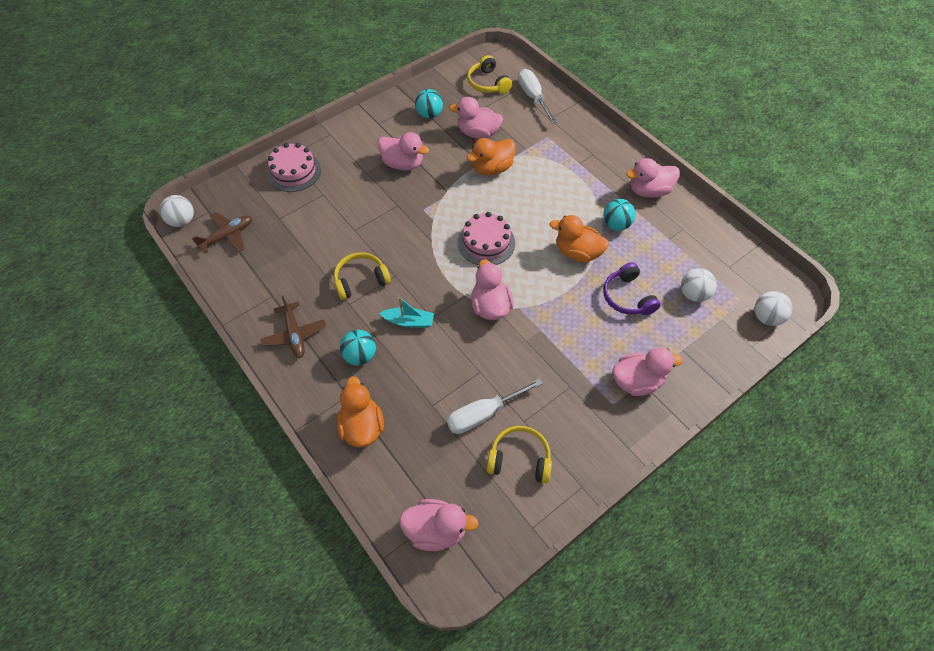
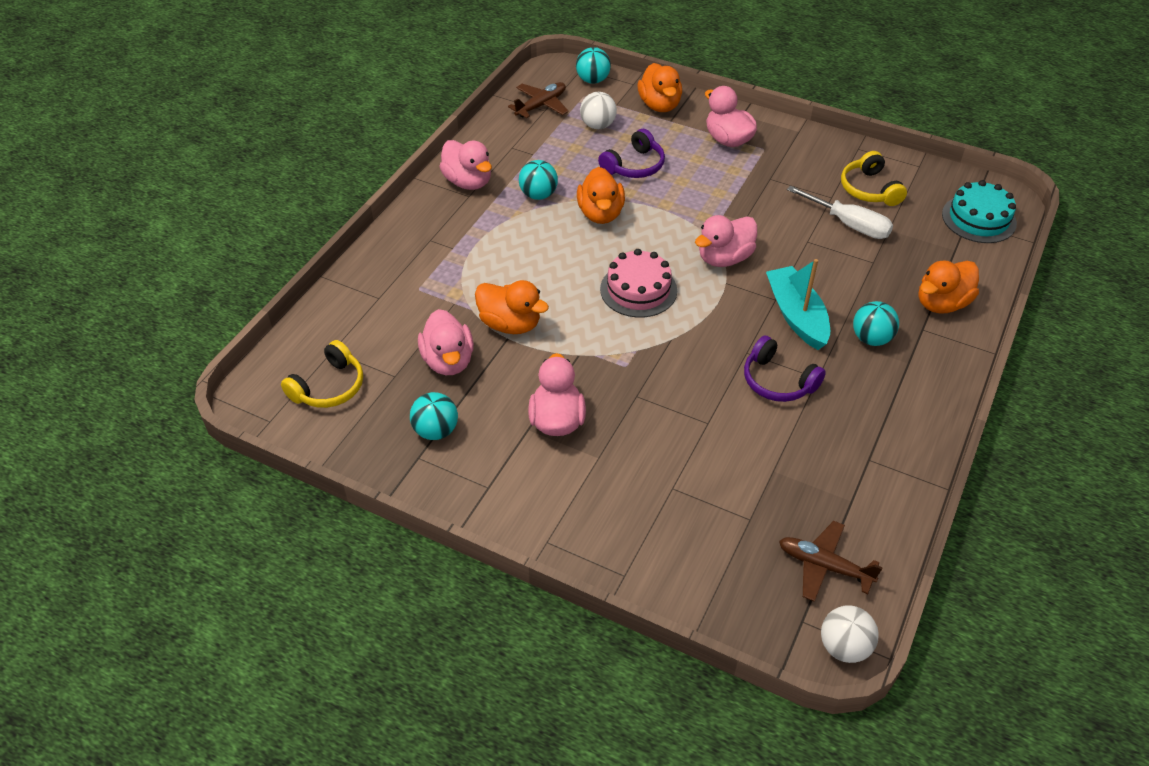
camera: 115 degrees left, 10 degrees down
(294, 171) = (653, 549): pink cake -> none
(294, 334) = (898, 408): brown plane -> brown plane (541, 105)
(361, 280) = (777, 381): yellow headphones -> purple headphones
(409, 321) = (796, 315): turquoise boat -> turquoise boat, size x1.59
(436, 530) = (978, 219): pink duck -> turquoise cake
(533, 97) = (340, 326): white screwdriver -> none
(709, 352) = (659, 105): none -> orange duck
(766, 317) = (593, 80): white ball -> turquoise ball

